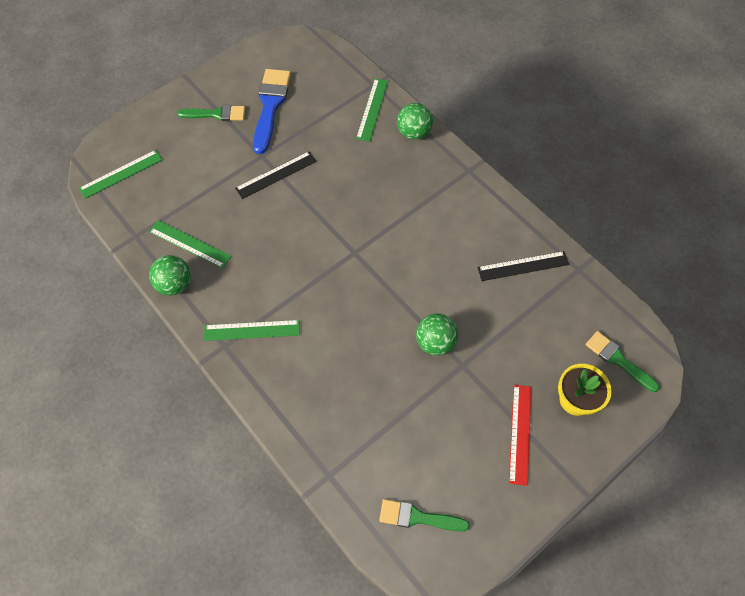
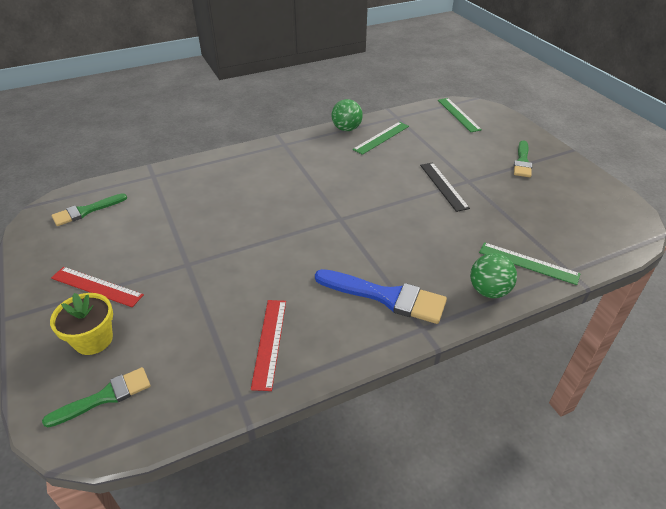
camera: 105 degrees right, 20 degrees down
(252, 330) = (290, 157): green ruler -> none
(270, 106) = (533, 193): blue brush -> blue brush (386, 297)
(418, 517) = (86, 211): green brush -> green brush turned 150 degrees counterclockwise
(435, 342) = (220, 251): green ball -> none
(523, 266) = (269, 342): black ruler -> red ruler

